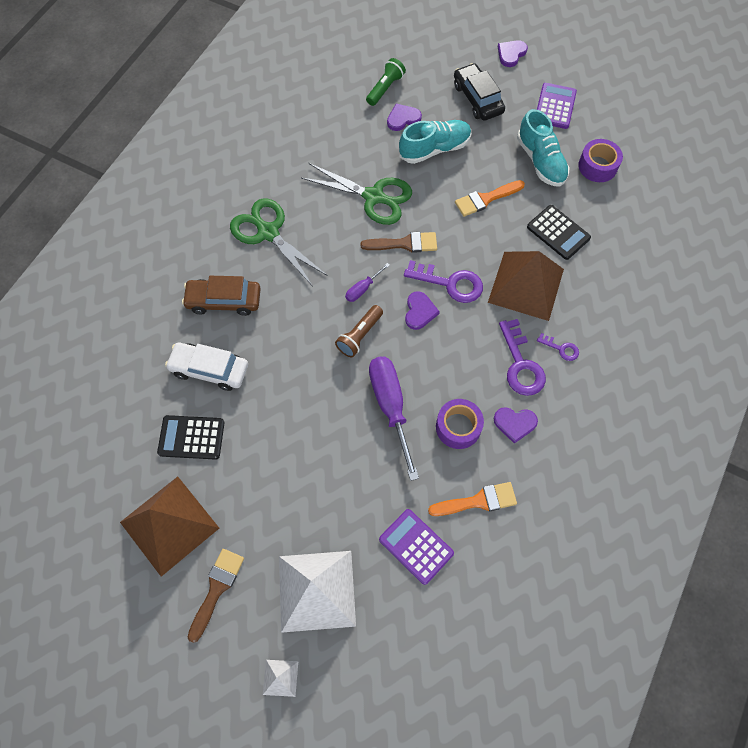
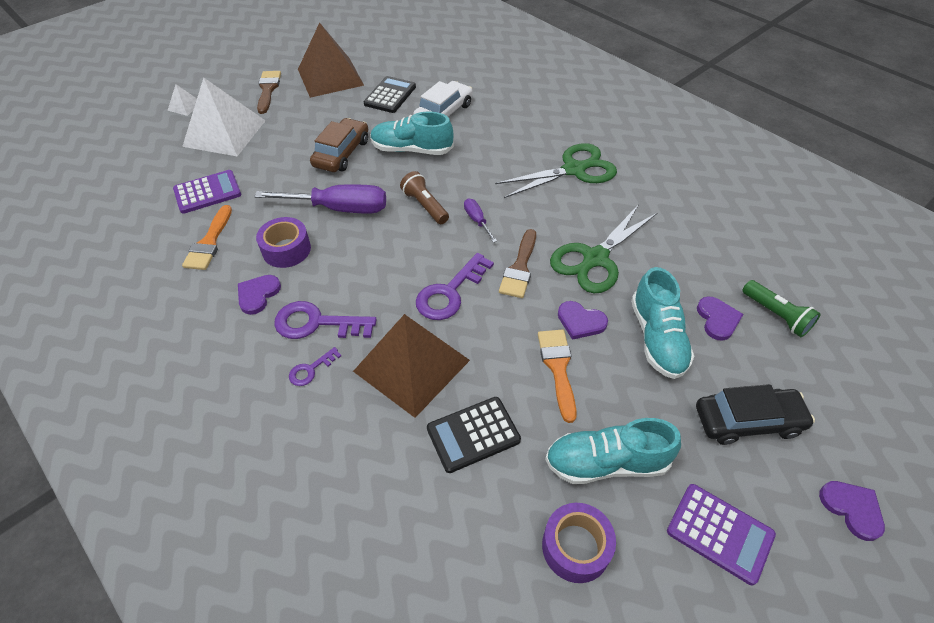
camera: 110 degrees right, 15 degrees down
(216, 589) = (268, 90): brown brush -> brown brush turned 135 degrees counterclockwise
(224, 300) = (508, 130): brown car -> brown car (342, 153)
(282, 377) = (412, 150): none -> turquoise shoe
(419, 311) = (428, 257): purple heart -> purple heart (580, 321)

